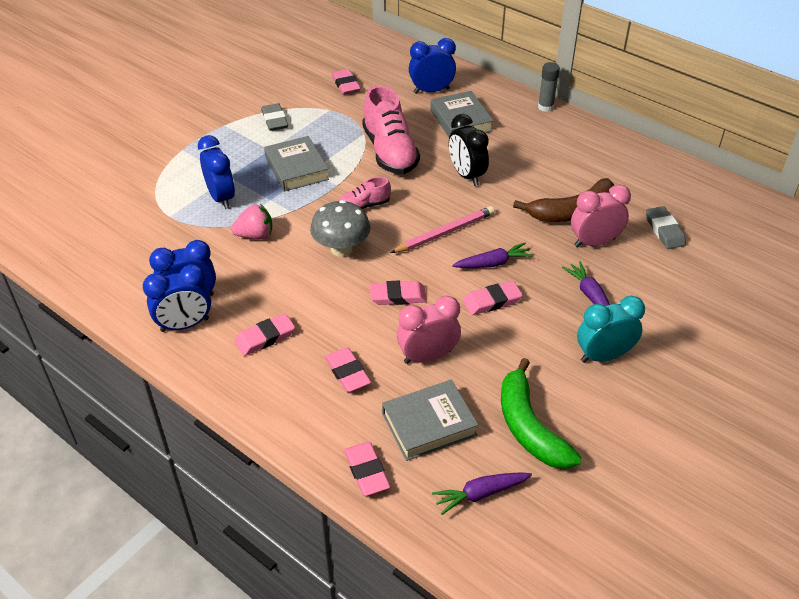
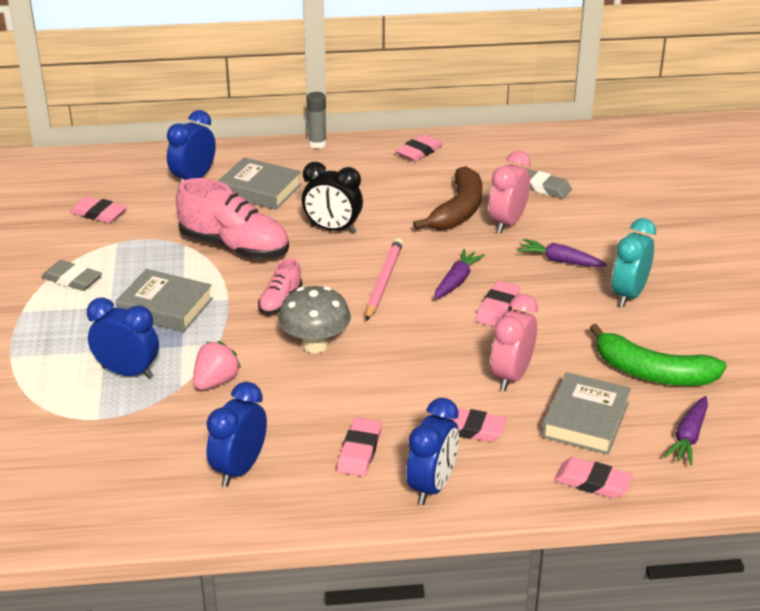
camera: 45 degrees left, 10 degrees down
(185, 325) = (269, 491): blue clock -> blue clock (432, 486)
(398, 296) = (420, 349): pink eraser -> pink eraser (419, 152)

